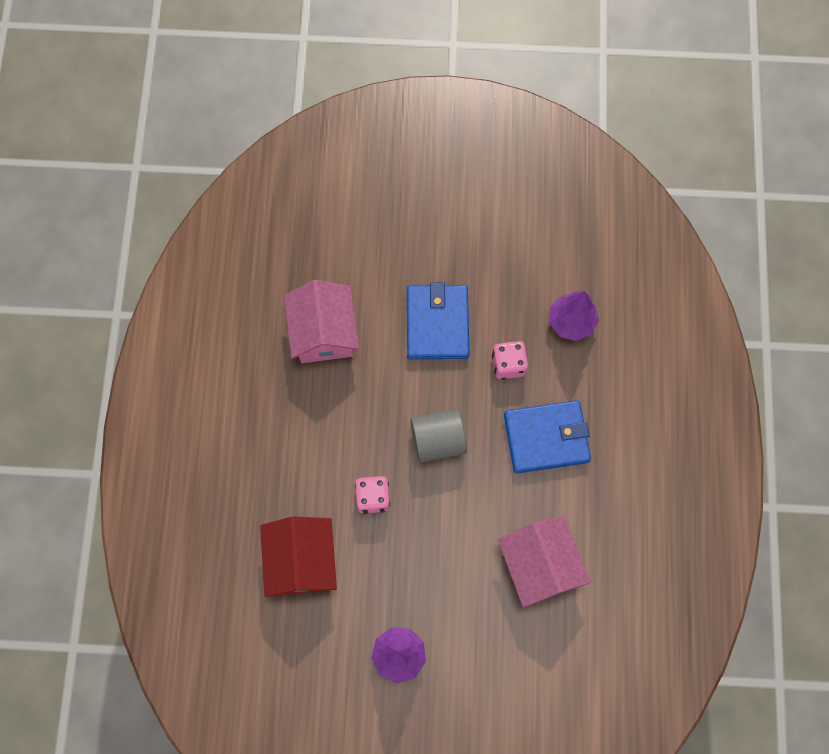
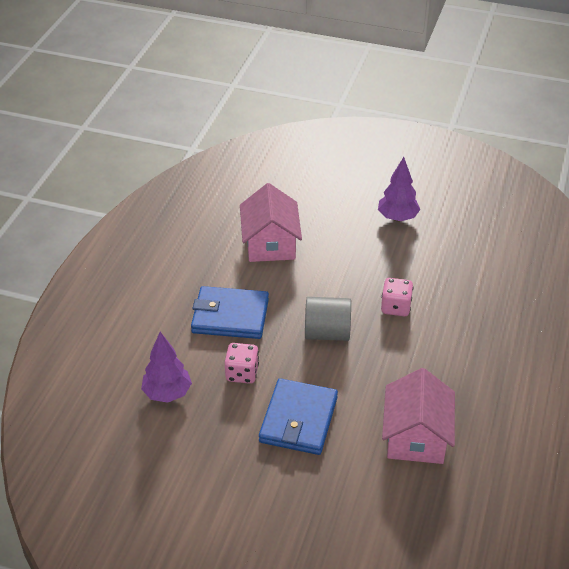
camera: 165 degrees left, 30 degrees down
(301, 561) = (465, 281): red house -> none

